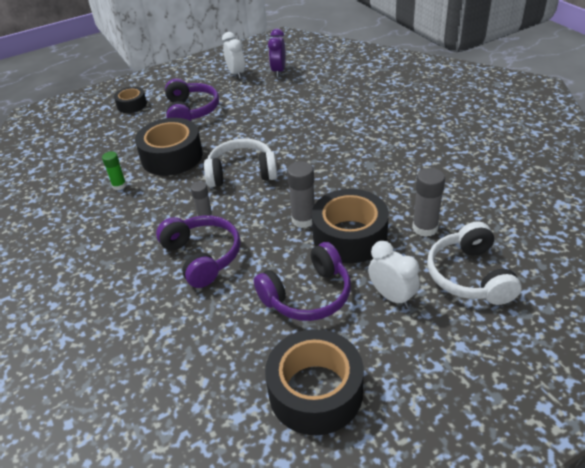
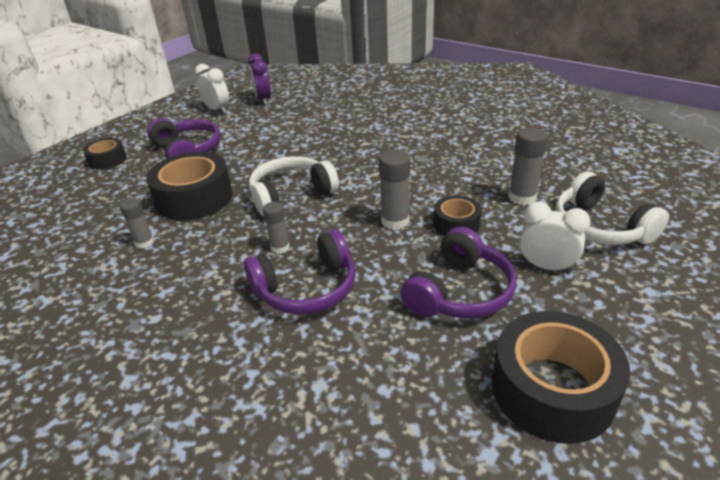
camera: 25 degrees left, 5 degrees down
(119, 185) = (144, 242): green glue stick -> grey glue stick
(202, 256) = (307, 288): purple headphones -> purple headphones turned 120 degrees clockwise
(349, 236) = (456, 224): black tape -> black tape, size x0.55

